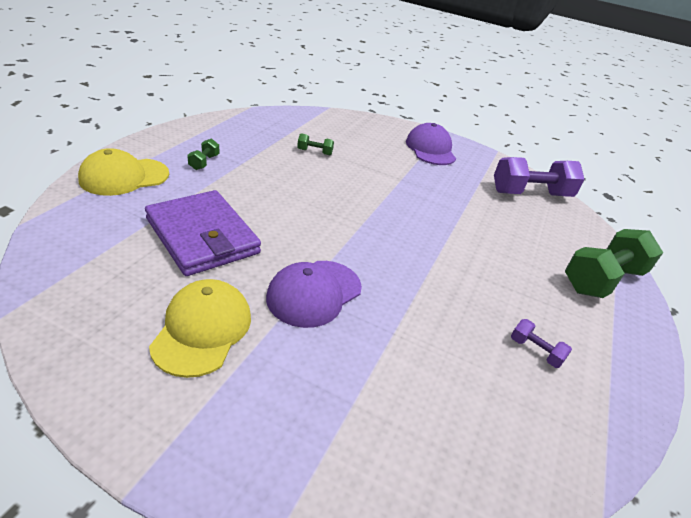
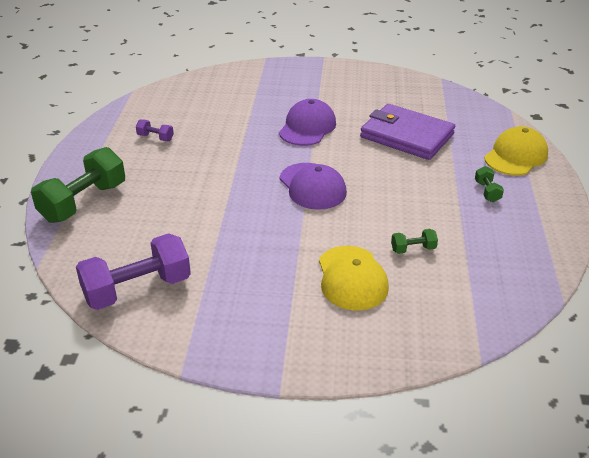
camera: 165 degrees right, 0 degrees up
(202, 329) = (350, 97): yellow cap -> yellow cap (352, 278)
(430, 149) = (285, 323): purple cap -> purple cap (312, 186)

